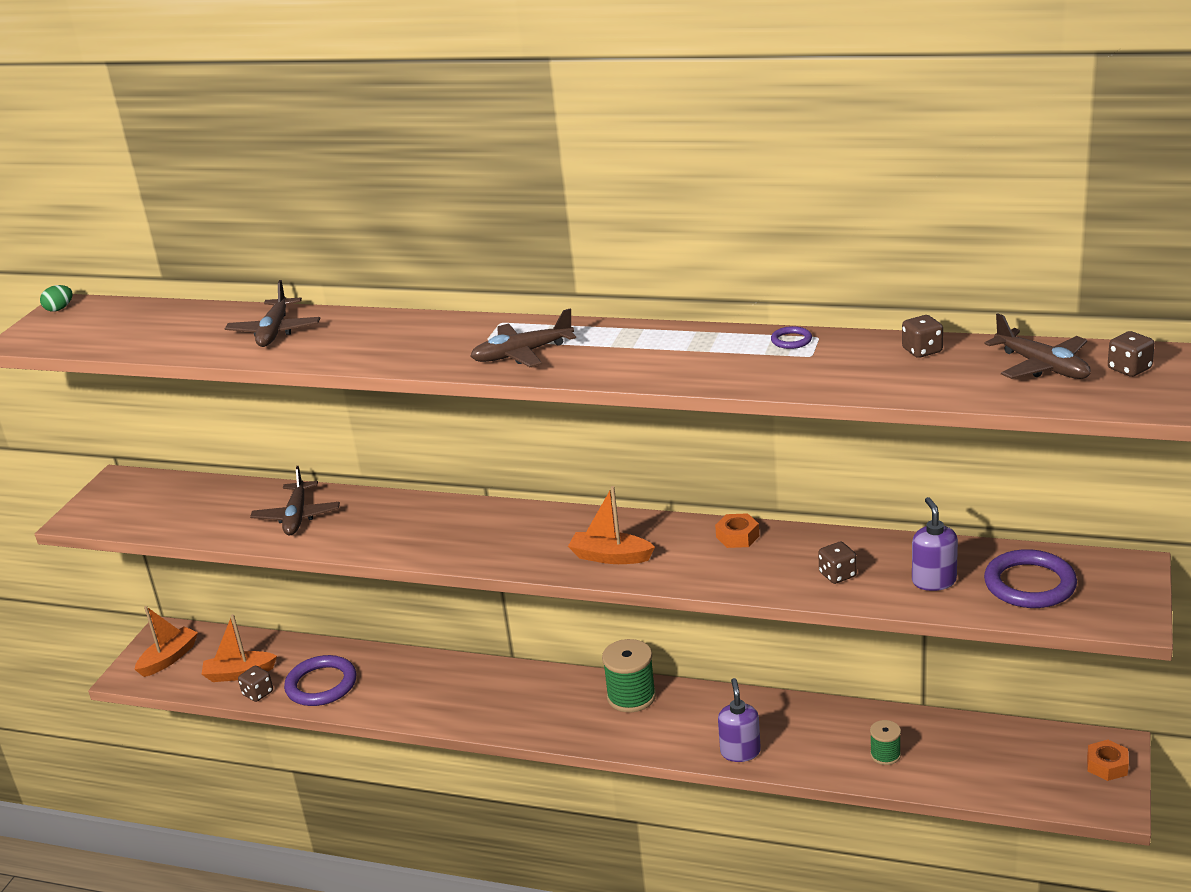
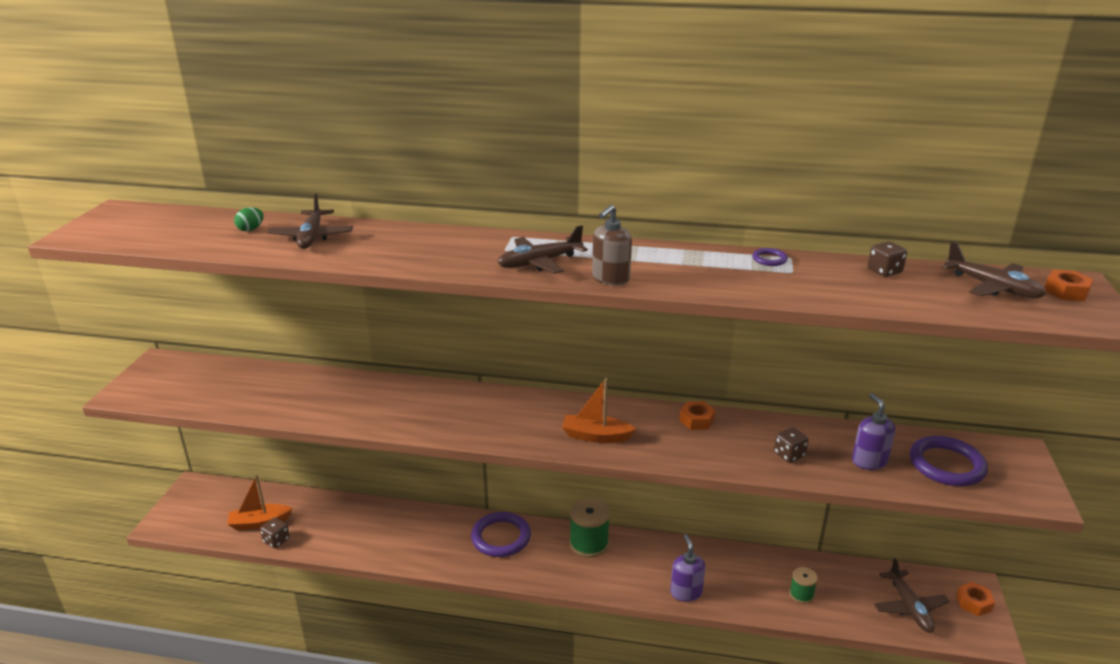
camera: 10 degrees left, 0 degrees up
(59, 309) = (111, 212): green egg -> green egg (251, 229)
(169, 658) = (198, 509): orange boat -> none
(297, 517) = (319, 396): brown plane -> brown plane (909, 607)
(321, 685) = (330, 533): purple ring -> purple ring (501, 537)
(596, 371) = (610, 279): none -> brown soap dispenser
(1129, 369) = (1066, 291): brown dice -> orange nut

